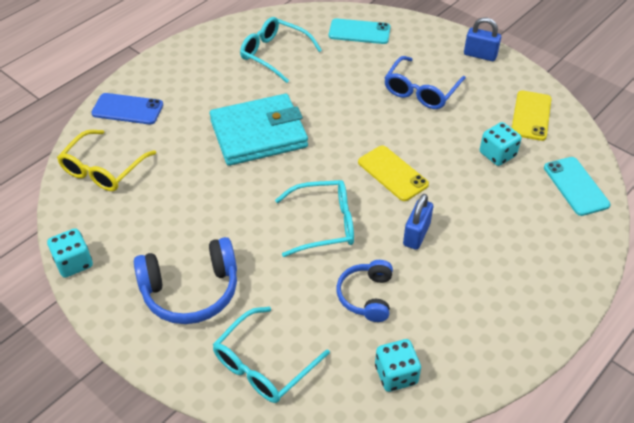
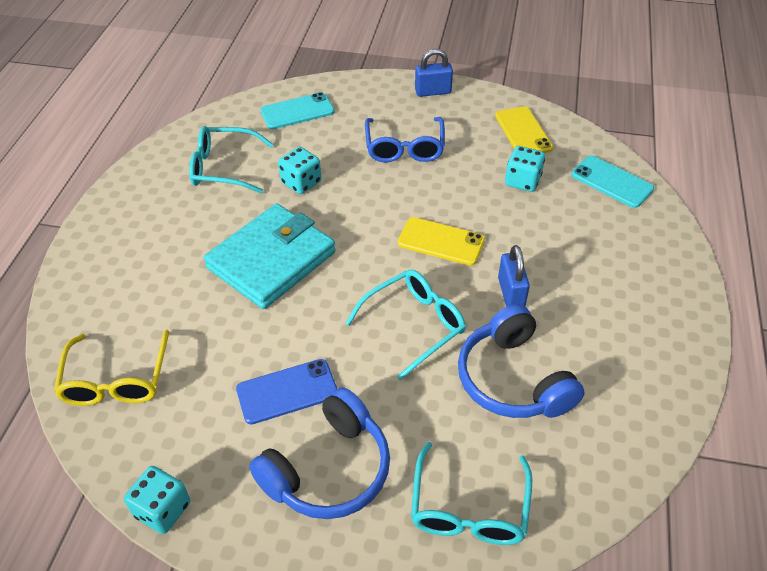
camera: 30 degrees left, 0 degrees up
(127, 109) = (94, 296): blue phone -> blue phone (287, 391)
(366, 296) = (513, 379): blue headphones -> blue headphones, size x1.61
(396, 374) = (602, 445): turquoise dice -> turquoise dice (301, 182)

